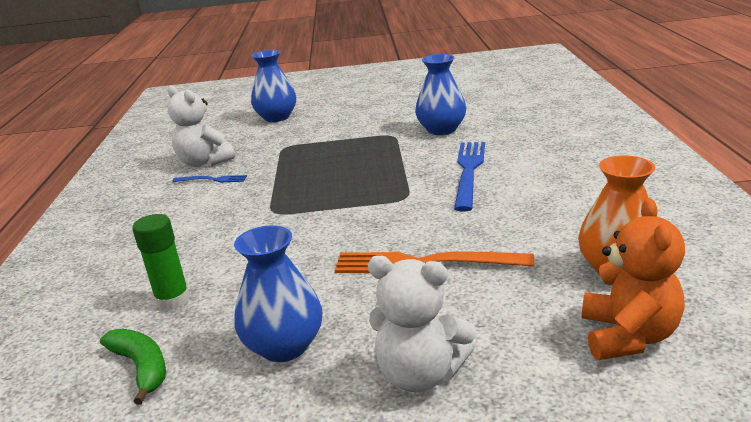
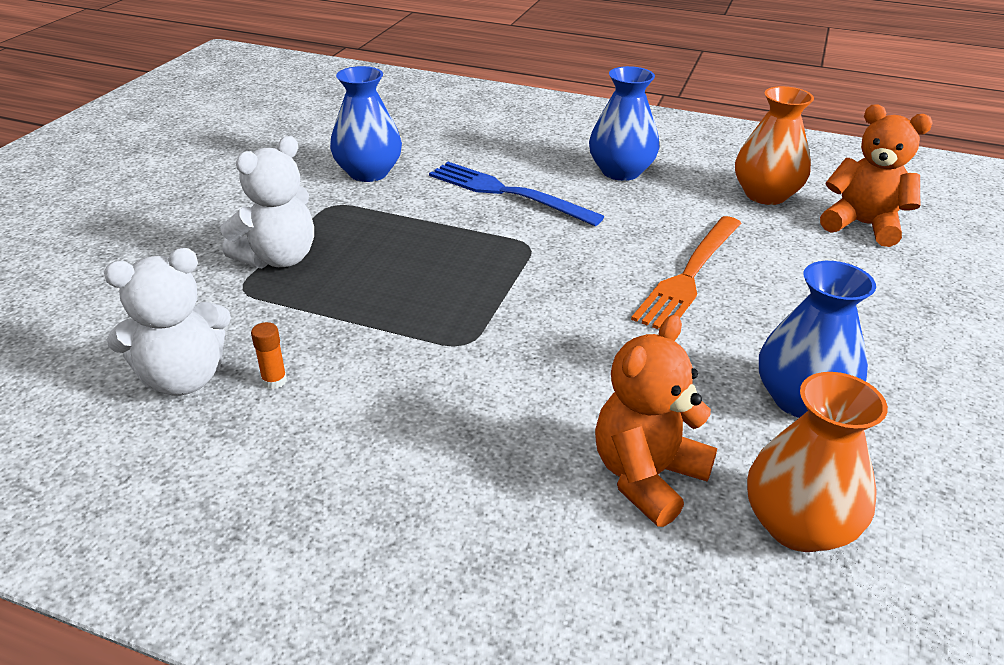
camera: 70 degrees left, 10 degrees up
(141, 367) = (797, 525): green banana -> orange vase
(173, 300) = (646, 476): green glue stick -> orange teddy bear
(212, 180) = (274, 381): blue fork -> orange glue stick
(276, 117) = (97, 270): blue vase -> blue vase (620, 171)
(420, 374) = (880, 329): white teddy bear -> white teddy bear (279, 258)

